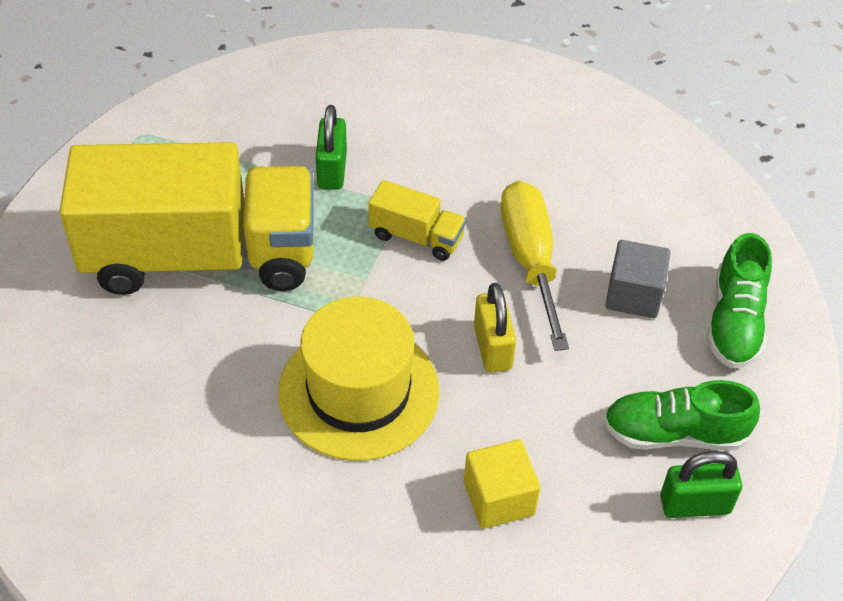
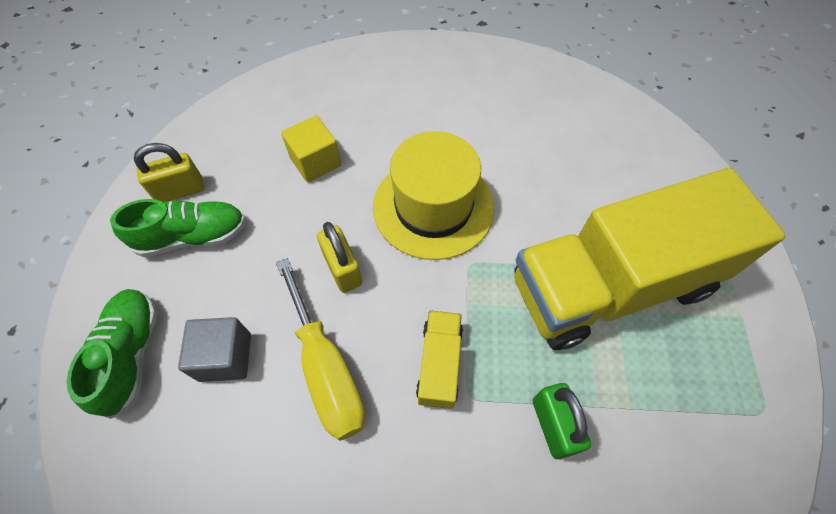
camera: 165 degrees right, 10 degrees up
(416, 236) = (439, 364): yellow truck -> yellow truck turned 90 degrees clockwise
(695, 504) = (180, 190): green padlock -> yellow padlock

